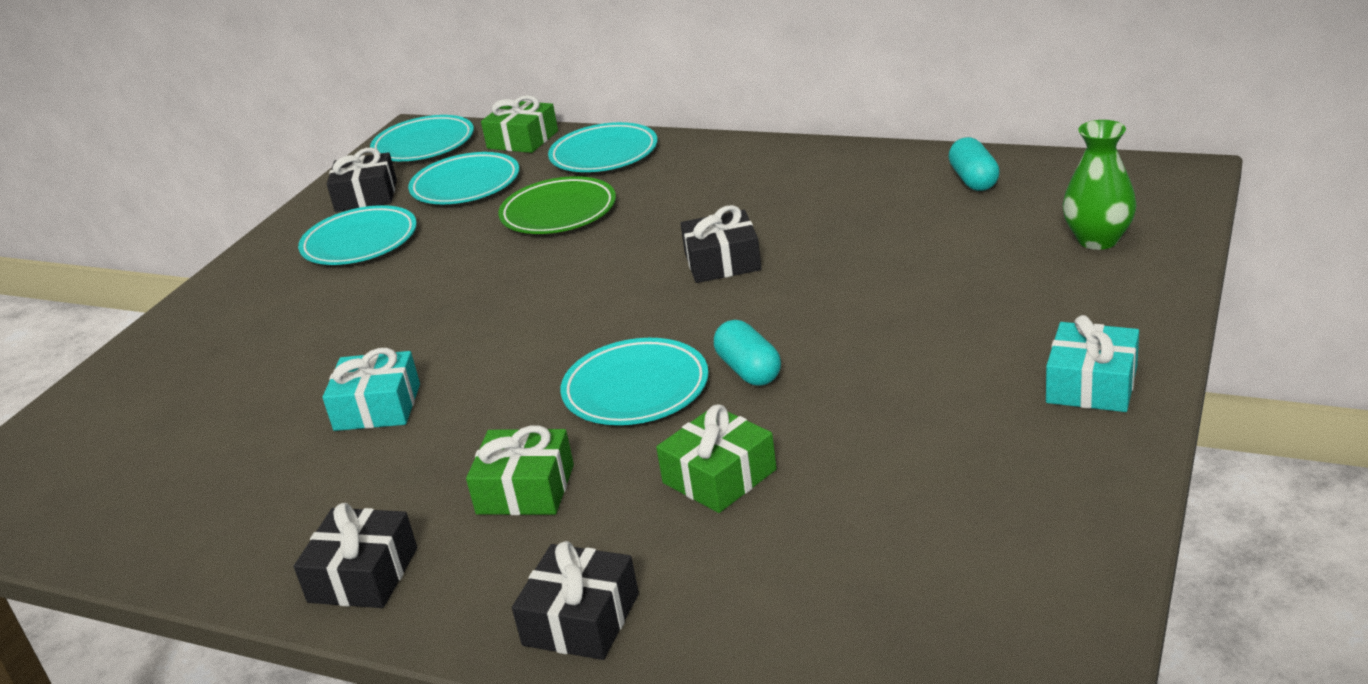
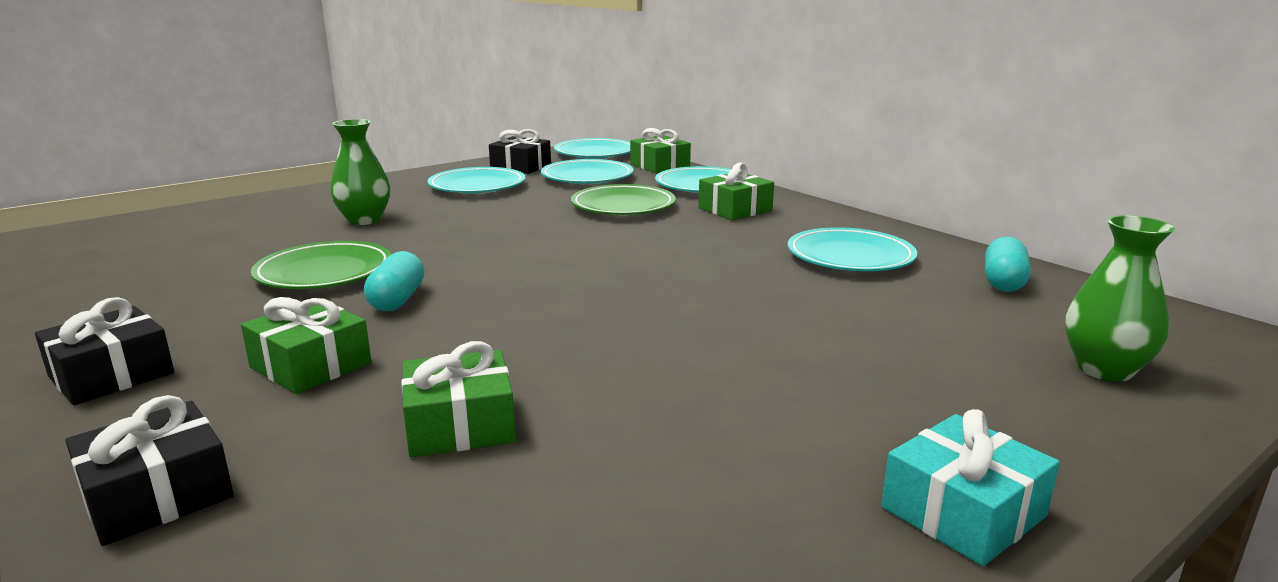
camera: 25 degrees right, 10 degrees down
(307, 333) = (364, 220): none -> green vase
(377, 407) = (324, 273): turquoise gift -> green plate
(636, 389) = (503, 329): turquoise plate -> turquoise plate (850, 257)
(673, 176) = (735, 209): none -> green gift
(722, 262) = (698, 269): black gift -> none
(749, 370) = (611, 350): turquoise capsule -> turquoise capsule (397, 300)

